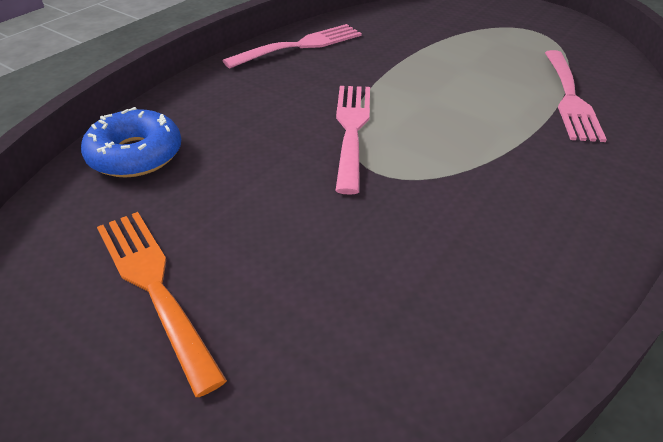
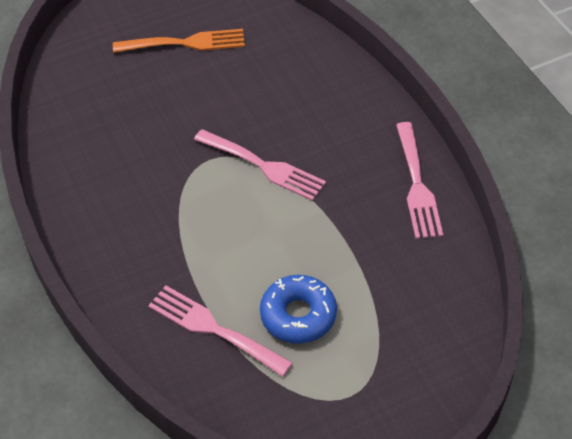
camera: 120 degrees right, 10 degrees up
(135, 155) = (305, 54): blue donut -> blue donut (298, 315)

